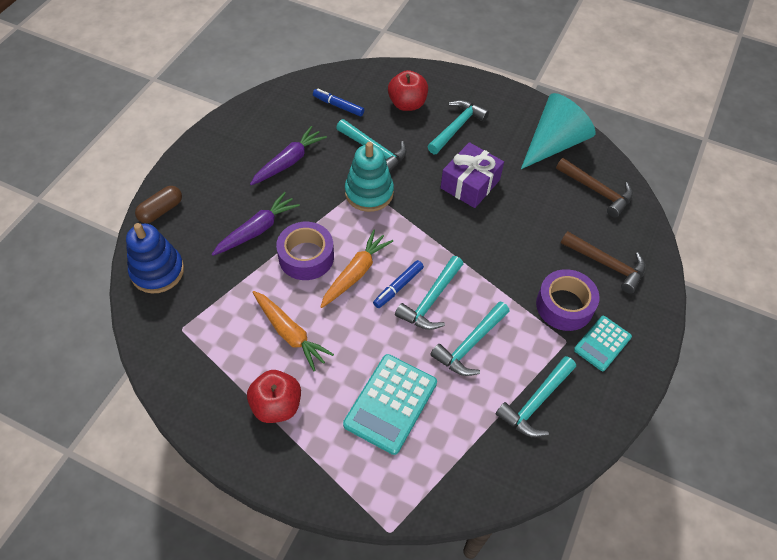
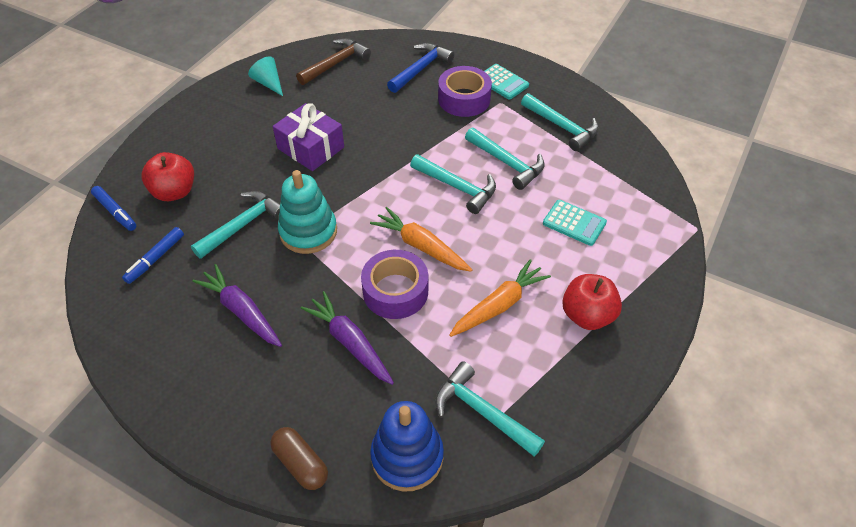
camera: 85 degrees left, 5 degrees down
(390, 403) = (574, 223): turquoise calculator -> turquoise calculator, size x0.62
(398, 287) = (440, 212): blue marker -> blue marker (115, 212)
(457, 127) = (226, 152): turquoise hammer -> turquoise hammer (482, 412)
(554, 143) = (268, 83): turquoise cone -> turquoise cone, size x0.50
(606, 264) = (421, 69): brown hammer -> blue hammer

